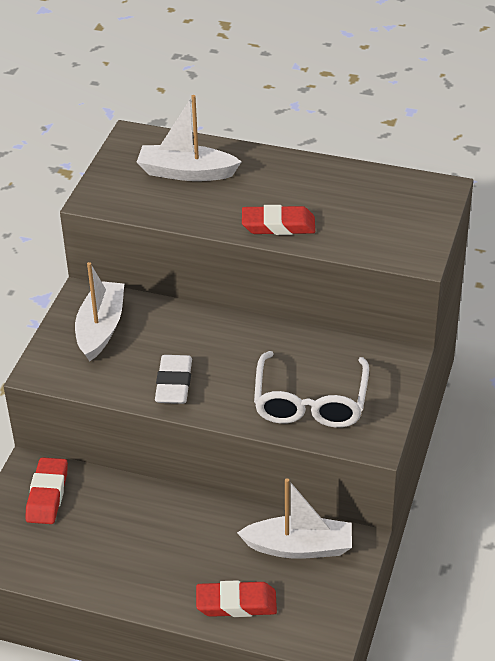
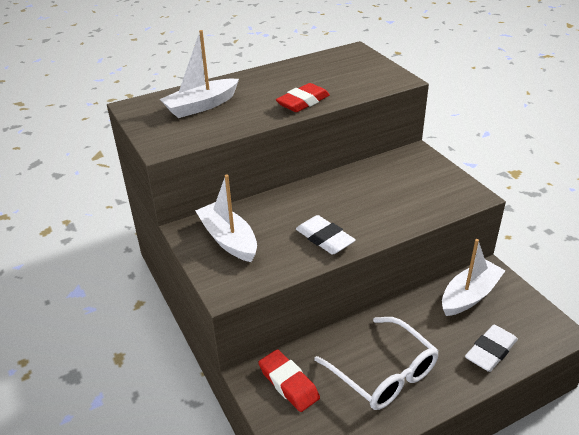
camera: 45 degrees left, 5 degrees down
(236, 603) = (490, 351): red eraser -> white eraser
(310, 401) = (411, 198): white glasses -> white glasses (383, 372)

